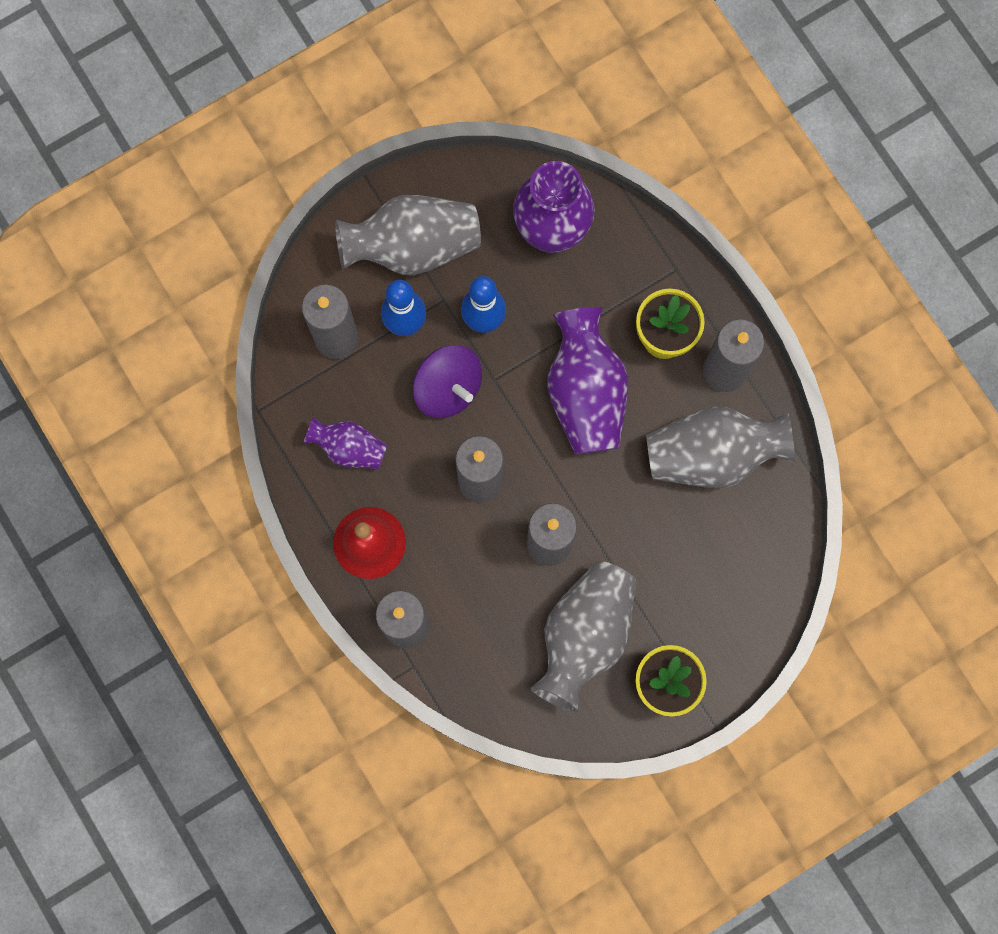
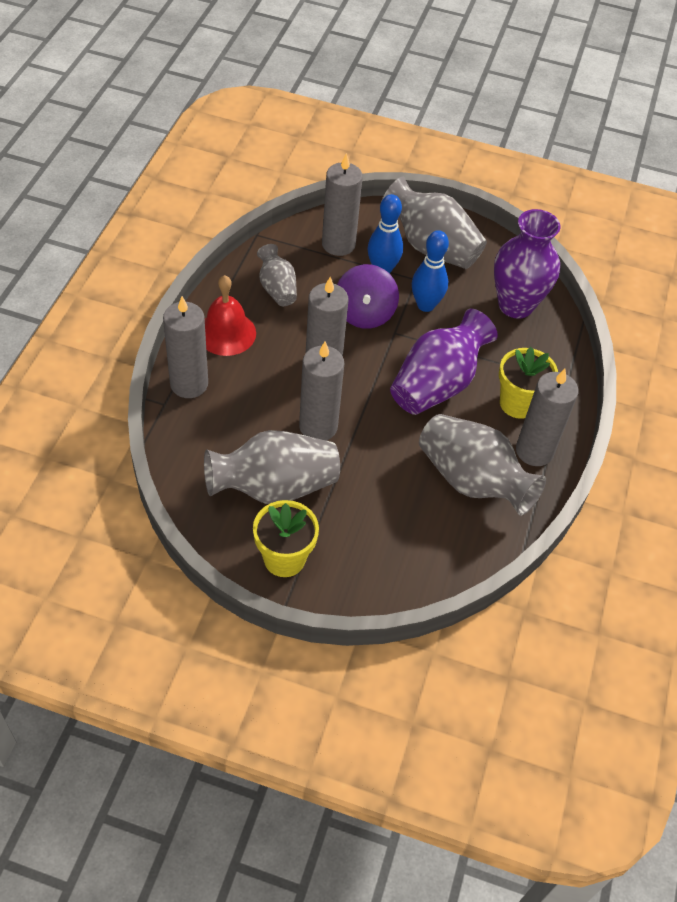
camera: 45 degrees right, 25 degrees down
(349, 448) = (277, 288): purple vase -> grey vase

